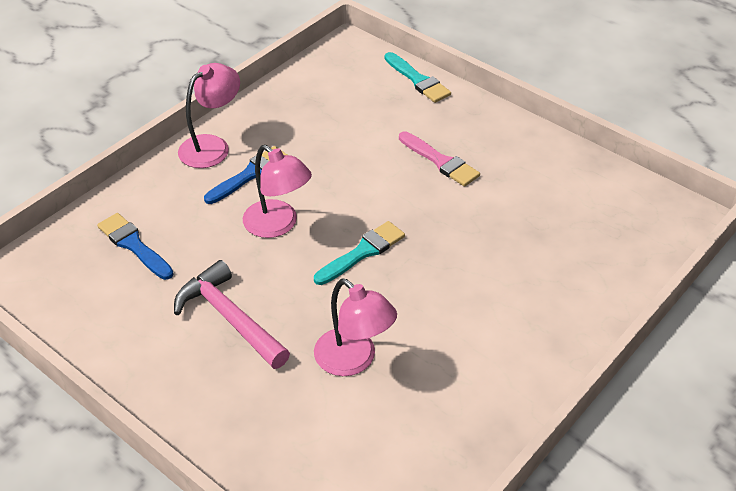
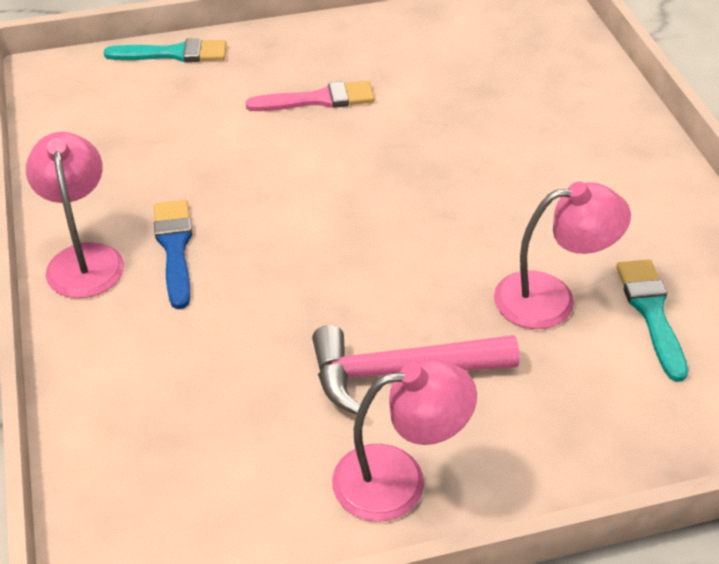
camera: 55 degrees left, 0 degrees up
(134, 245) = (186, 411): blue brush -> none
(278, 225) = (287, 263): pink lamp -> pink lamp (399, 479)
(362, 252) = (397, 218): turquoise brush -> turquoise brush (651, 313)

